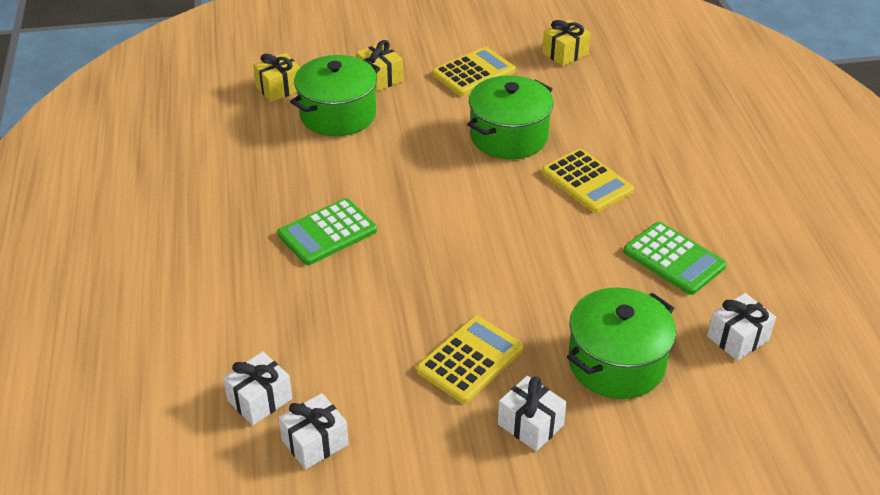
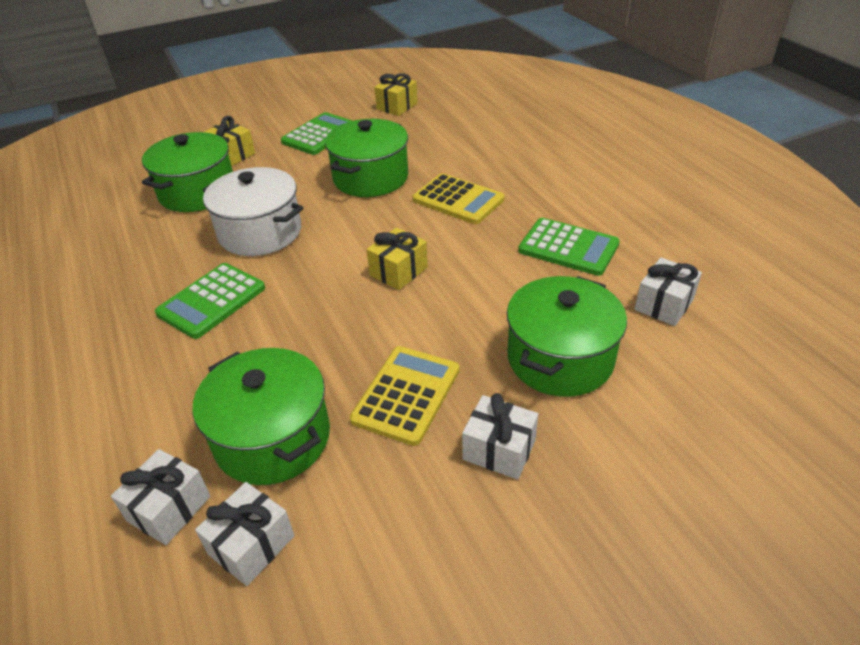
camera: 15 degrees left, 0 degrees up
(279, 88) = (132, 181): yellow gift -> yellow gift (398, 271)
(350, 366) = (273, 438): none -> green pot
(386, 173) = (260, 232): none -> white pot
(473, 72) = (320, 135): yellow calculator -> green calculator

